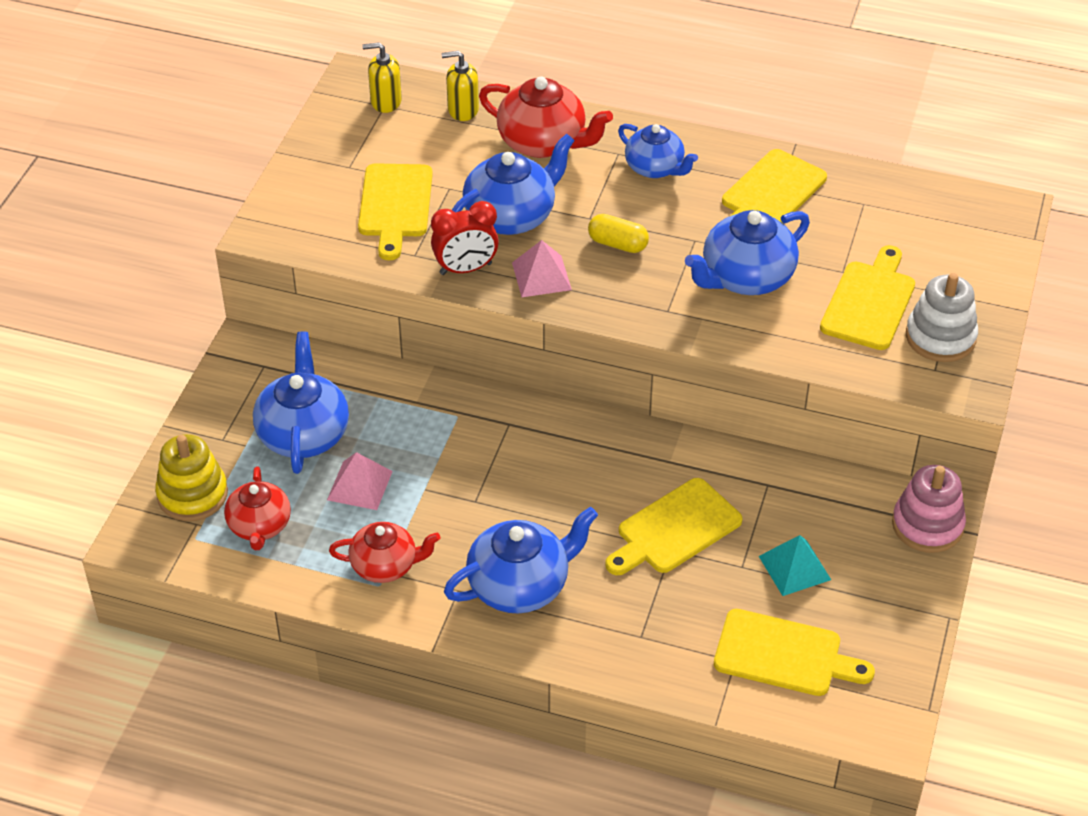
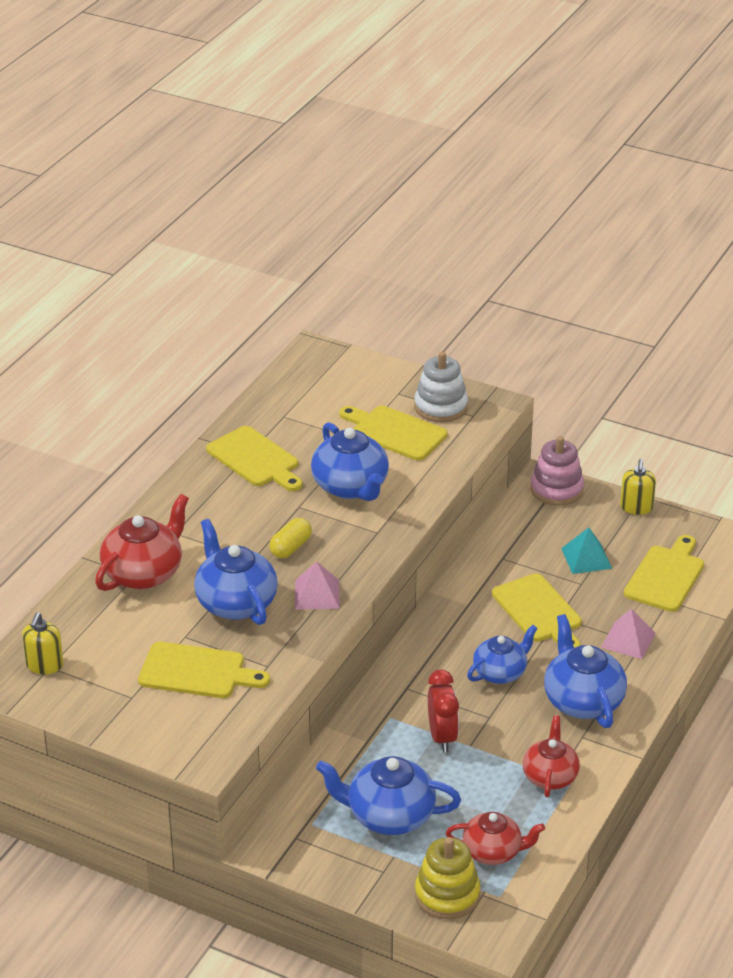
camera: 80 degrees left, 10 degrees down
(359, 485) = (458, 785): pink pyramid -> pink pyramid (628, 640)
(463, 110) = (77, 617): yellow soap dispenser -> yellow soap dispenser (636, 507)
(466, 269) = (295, 637): red clock -> red clock (442, 737)
(655, 168) = (202, 515): blue teapot -> blue teapot (500, 673)

